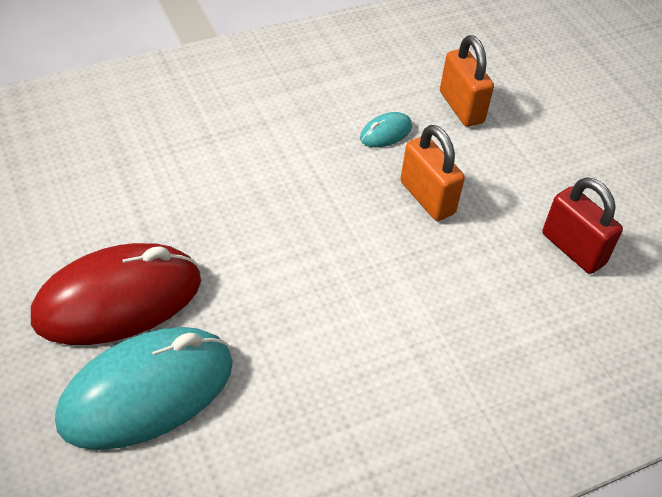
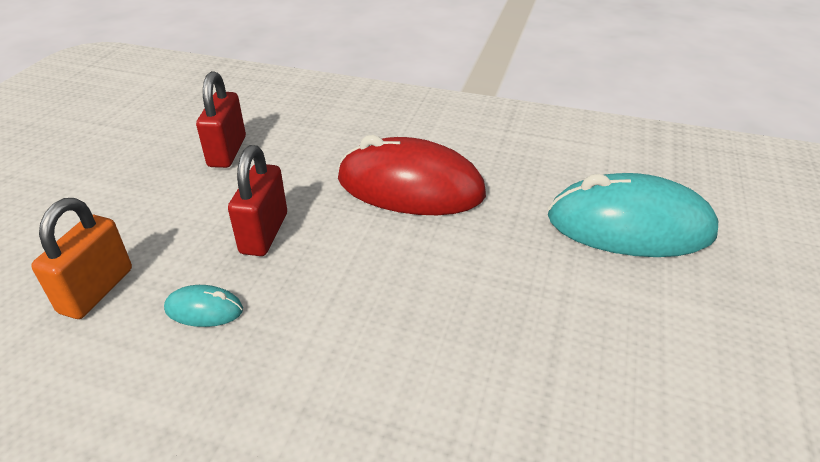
camera: 135 degrees left, 10 degrees down
(118, 300) = (621, 300): red mouse -> red mouse (410, 187)
(427, 198) = (264, 233): orange padlock -> red padlock

